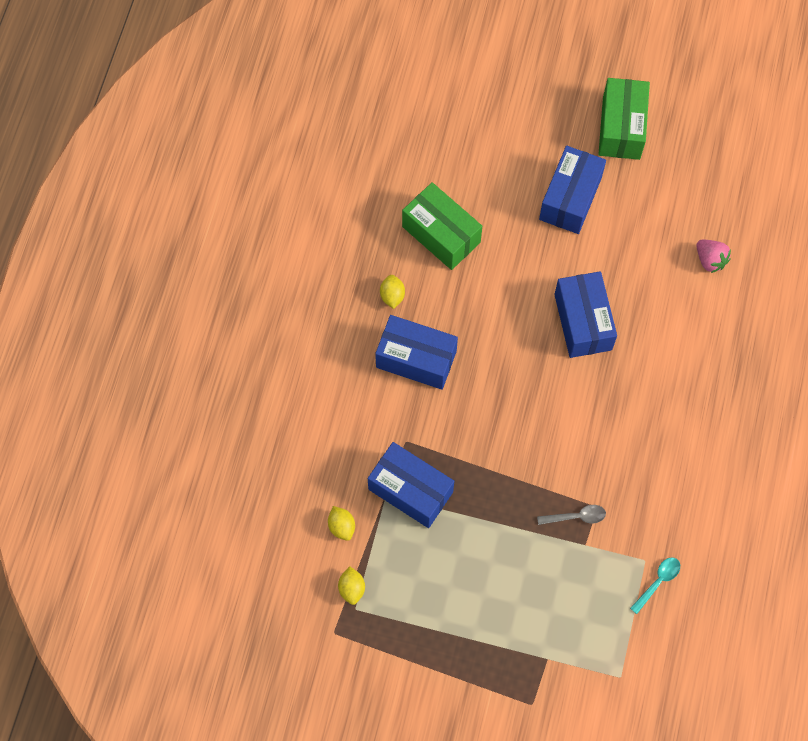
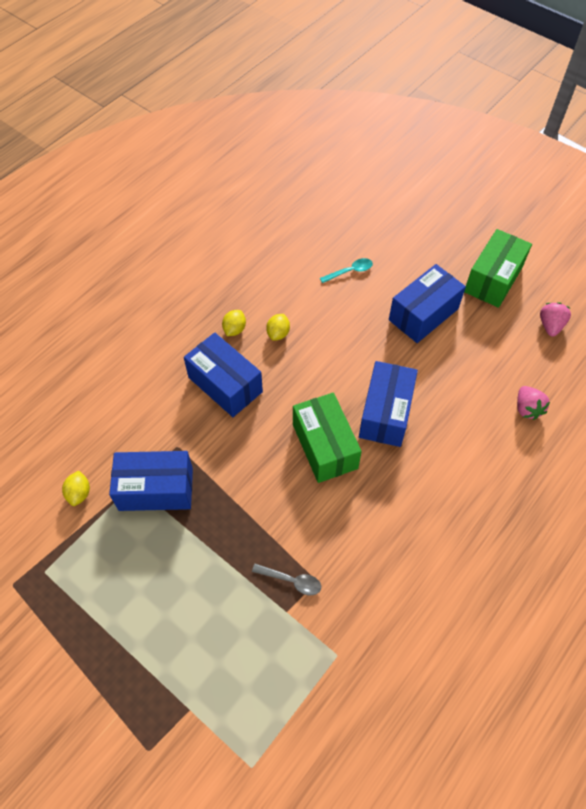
camera: 25 degrees right, 10 degrees down
(352, 588) = (53, 551): yellow lemon -> yellow lemon (278, 333)
(410, 490) = (156, 489): blue box -> blue box turned 60 degrees counterclockwise
(441, 234) = (300, 300): green box -> green box (324, 446)
(657, 582) = (339, 684): turquoise spoon -> turquoise spoon (349, 271)
(697, 159) = (550, 325): none -> pink strawberry

